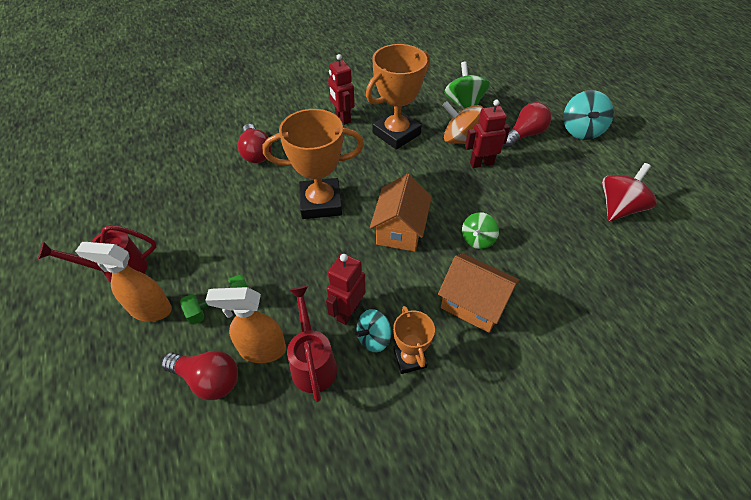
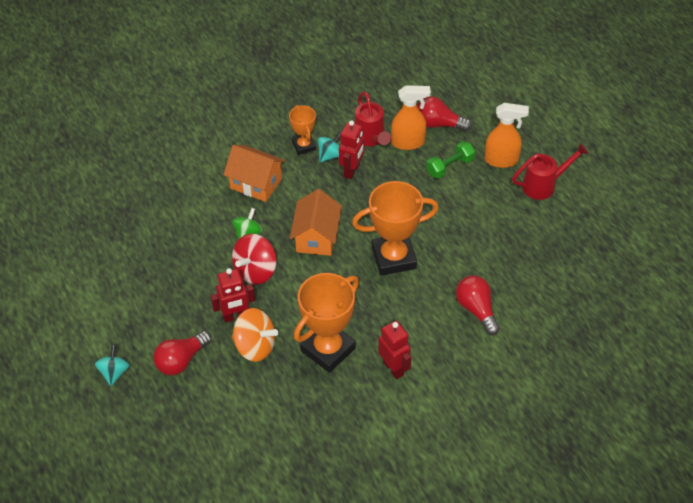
camera: 175 degrees right, 0 degrees up
(464, 104) = (247, 404): green spinning top -> none
(581, 130) = (114, 372): turquoise spinning top -> turquoise spinning top, size x0.64
(619, 208) = (110, 276): red spinning top -> red spinning top (255, 271)

